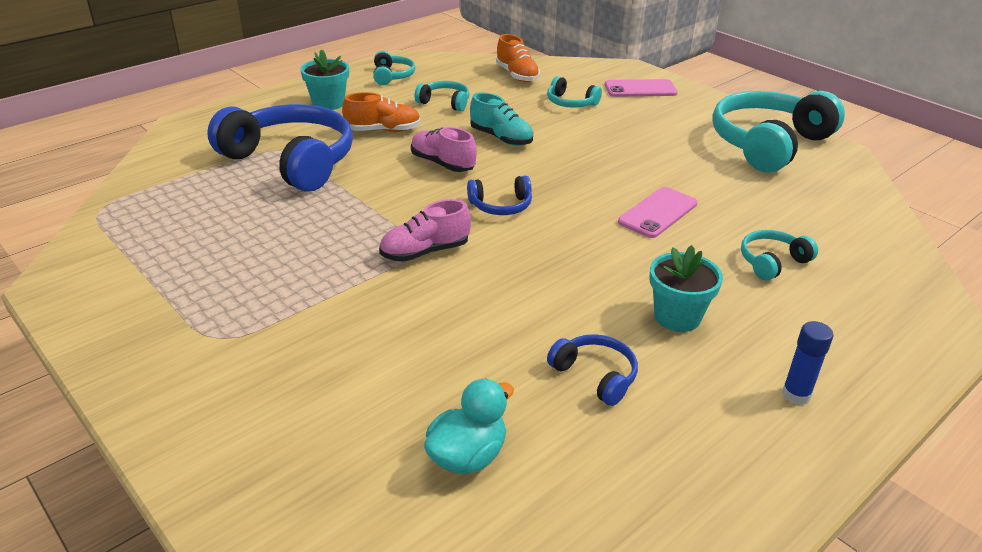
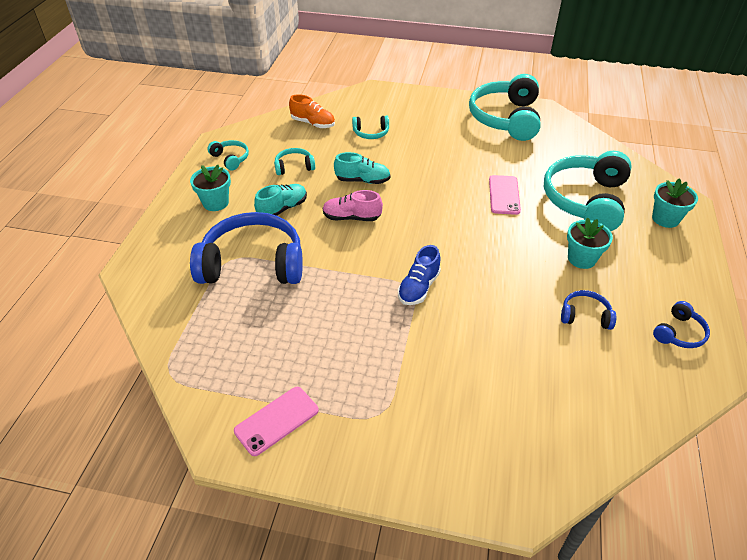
camera: 35 degrees left, 10 degrees up
(383, 130) = (282, 208): orange shoe -> turquoise shoe
(425, 252) = (418, 287): pink shoe -> blue shoe
(467, 456) = (584, 398): turquoise duck -> none
(501, 206) = (421, 232): blue headphones -> blue headphones (679, 333)
(640, 89) = (398, 104): pink phone -> pink phone (277, 421)
(772, 262) = (586, 200): turquoise headphones -> turquoise headphones, size x2.23
(796, 395) = (669, 274): blue glue stick -> none
(880, 332) = (665, 219): none -> turquoise flower pot

